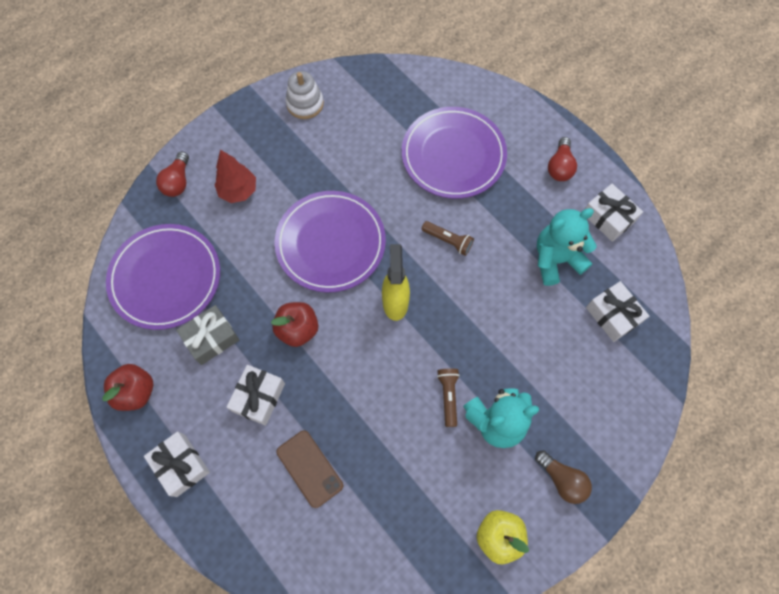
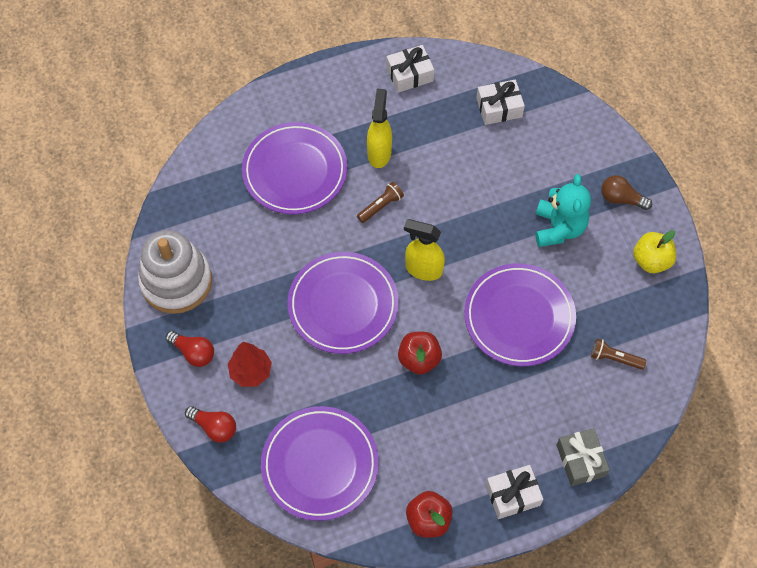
camera: 70 degrees left, 5 degrees down
(211, 338) = (399, 438): grey gift -> grey gift (580, 460)
(258, 397) = (472, 411): white gift -> none
(305, 104) = (176, 281): white stacking toy -> white stacking toy, size x1.77
(309, 468) = (551, 386): brown phone -> none
(377, 411) = (519, 317): none -> purple plate
(448, 396) = (525, 257): brown flashlight -> brown flashlight (614, 358)
(506, 220) = (379, 153): none -> yellow spray bottle
(556, 259) = (433, 129): turquoise teddy bear -> none
(560, 166) = (344, 91): red light bulb -> red light bulb (193, 352)
(562, 479) = (621, 199): brown light bulb -> brown light bulb turned 135 degrees counterclockwise

